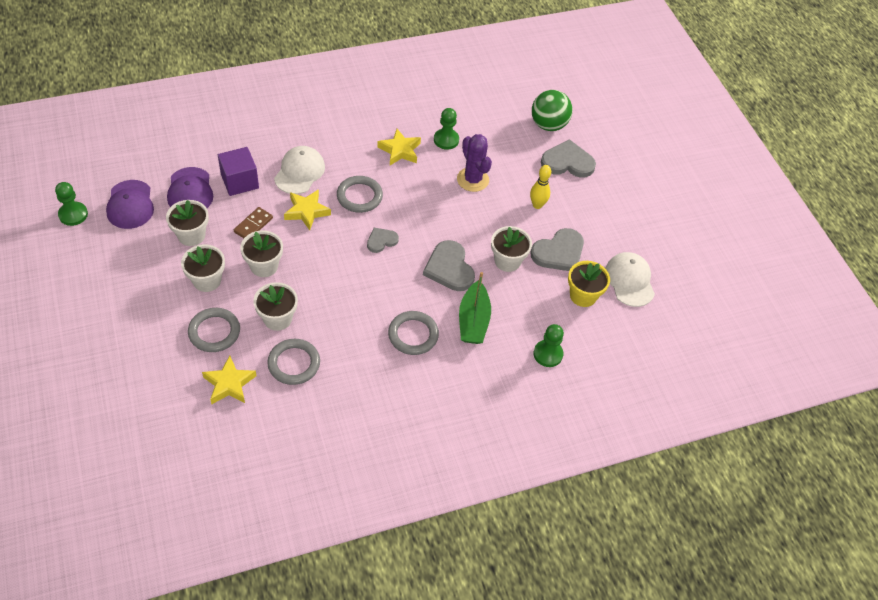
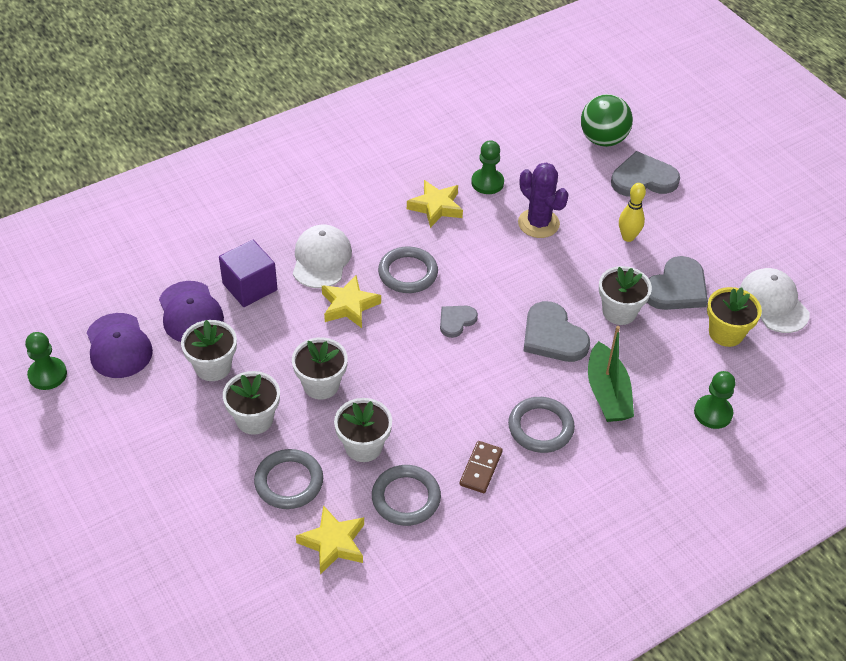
camera: 10 degrees left, 5 degrees down
(253, 225) = (288, 337): brown domino -> brown domino (481, 468)

